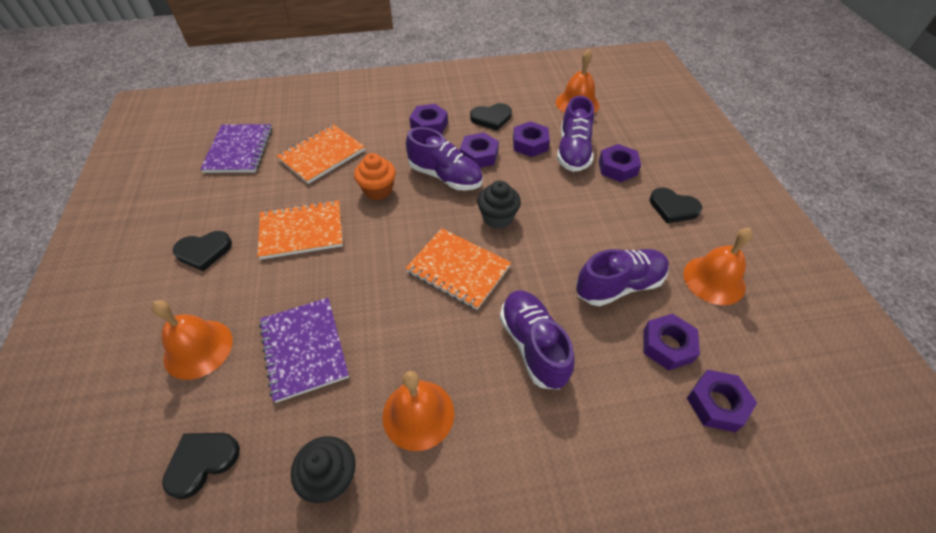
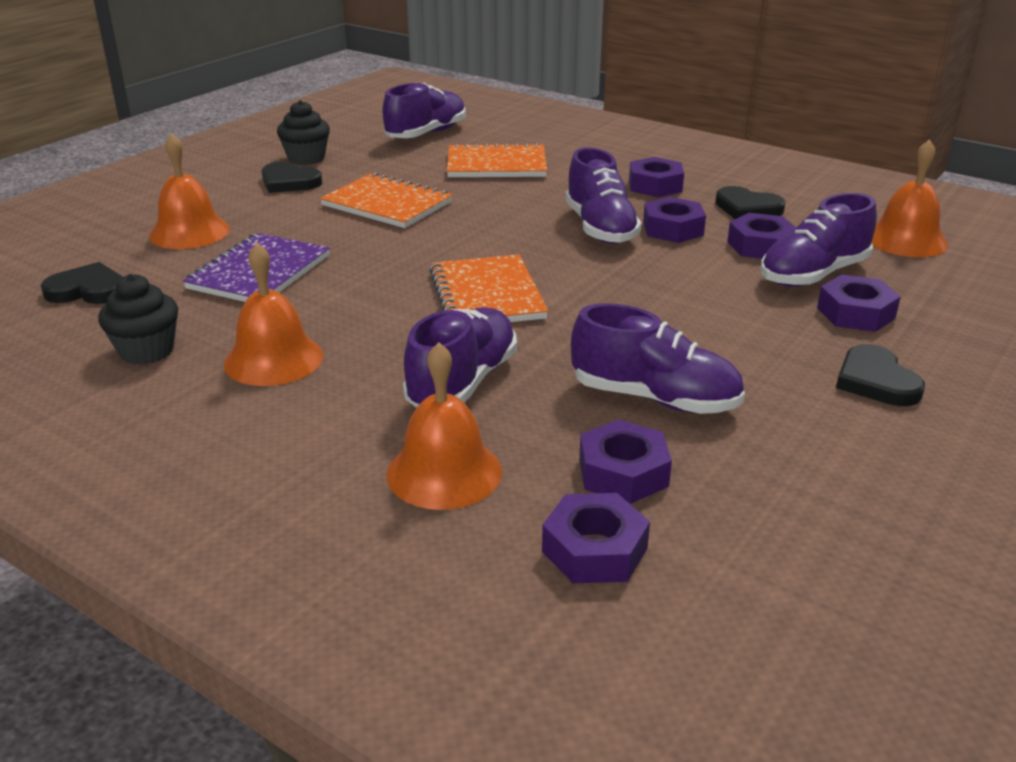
camera: 45 degrees right, 20 degrees down
(239, 150) = (426, 134): purple notebook -> purple shoe
(378, 190) = (508, 208): orange cupcake -> none
(497, 218) = (603, 281): black cupcake -> black cupcake (306, 158)
(714, 280) = (809, 465): orange bell -> orange bell (444, 472)

